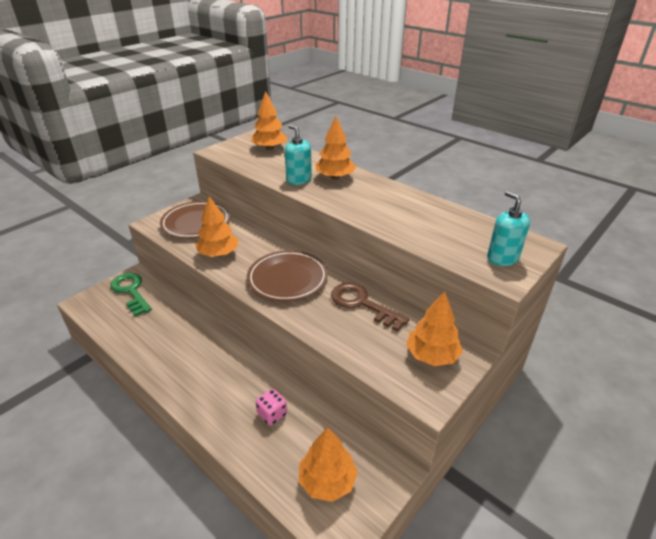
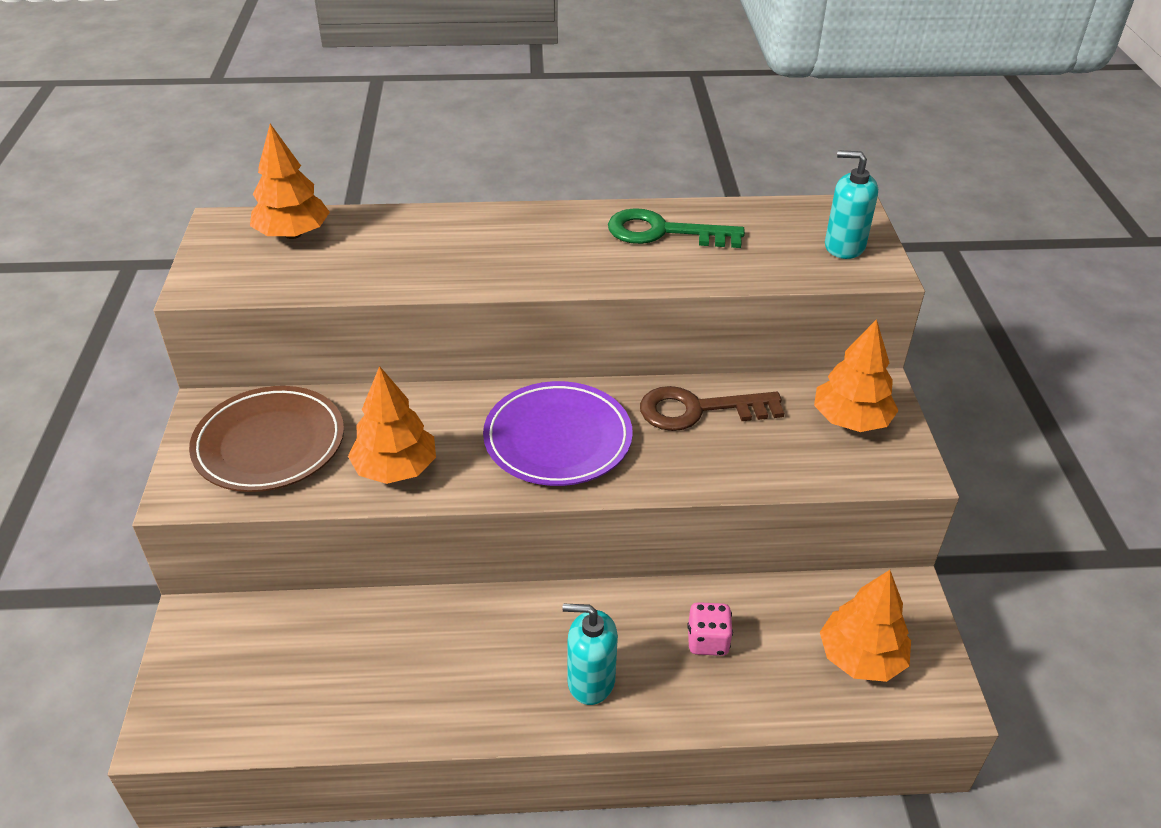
camera: 45 degrees left, 5 degrees up
(131, 291) = (231, 648): green key -> green key (663, 232)
(287, 279) = (558, 439): brown plate -> purple plate
(299, 180) = (439, 267): turquoise soap dispenser -> turquoise soap dispenser (591, 681)
(335, 177) = (486, 236): orange tree -> none

